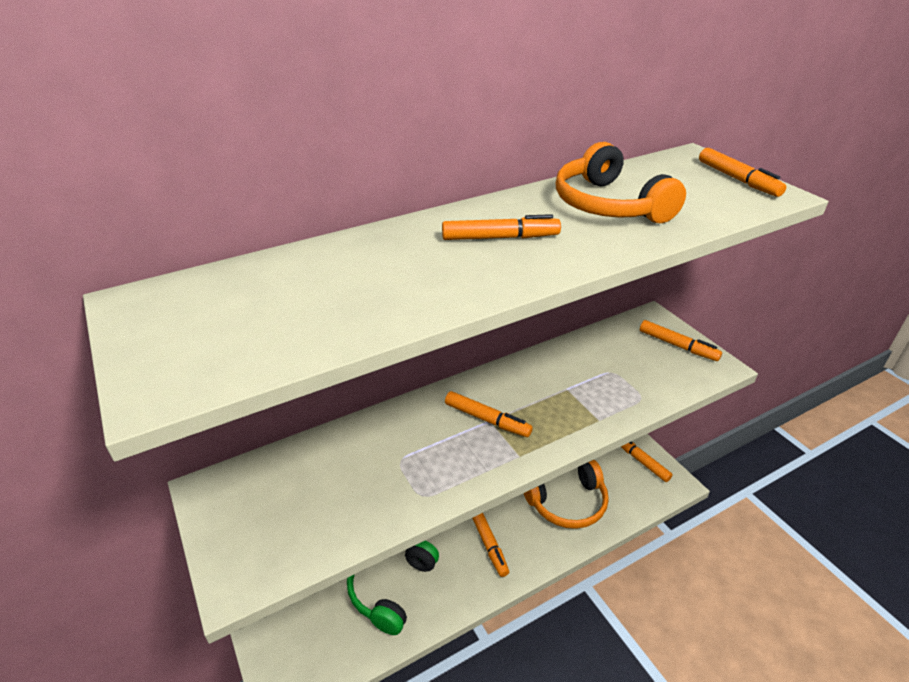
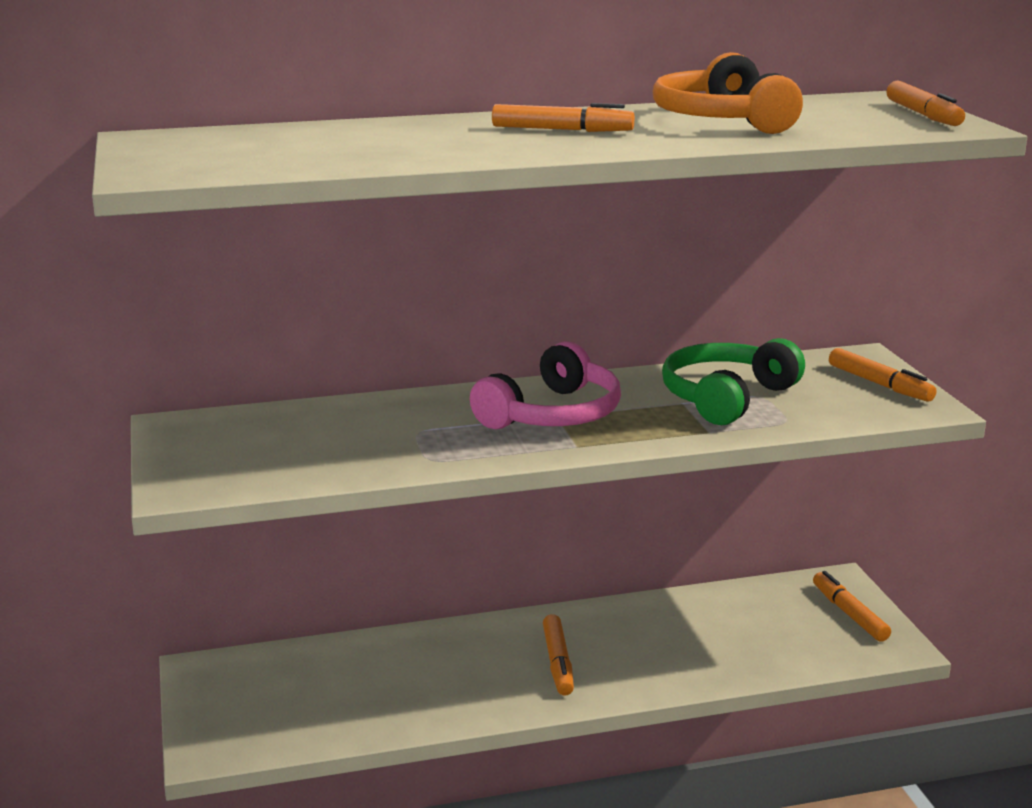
camera: 15 degrees right, 15 degrees down
(391, 587) = (396, 681): green headphones -> green headphones (726, 397)
(487, 419) = (552, 414): orange marker -> pink headphones
(567, 503) = (703, 640): orange headphones -> none

